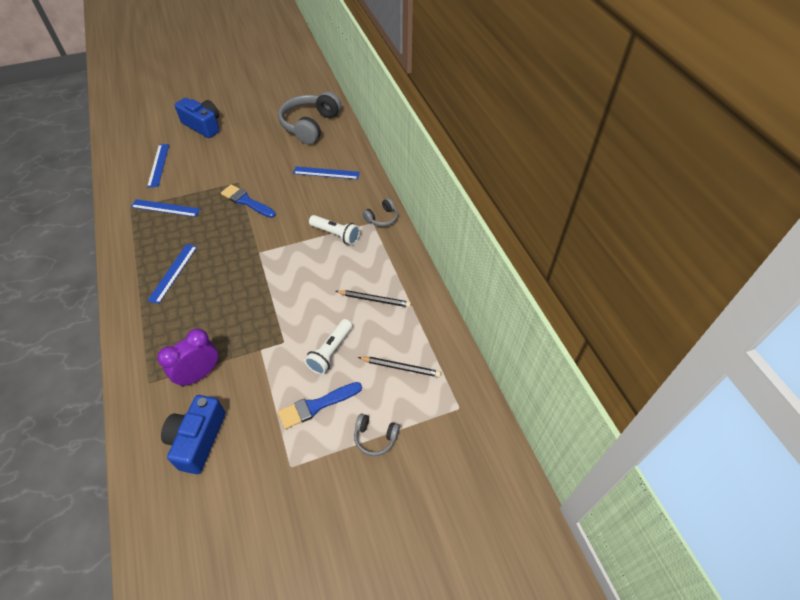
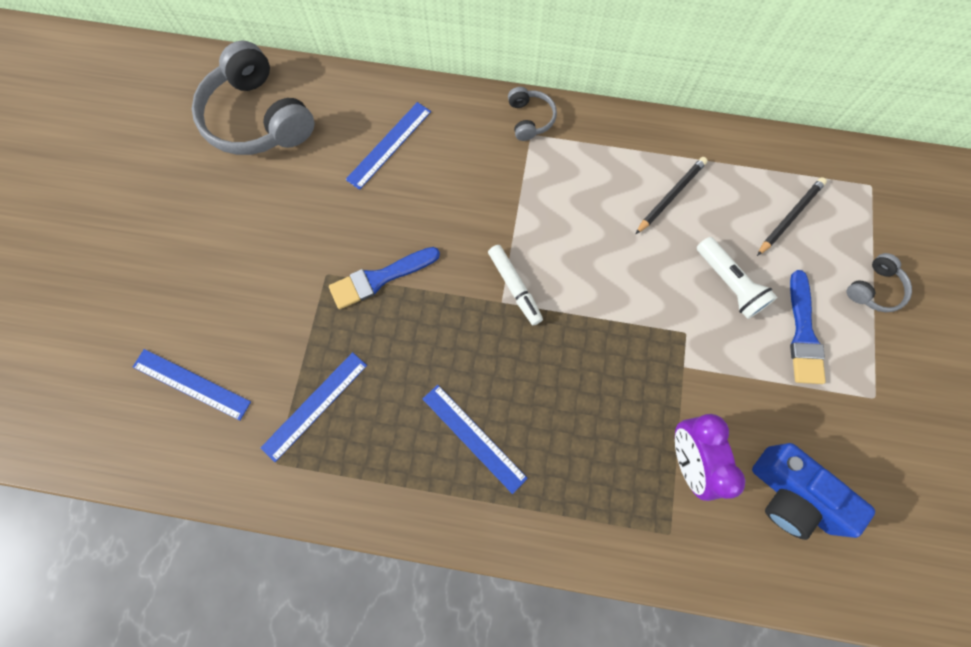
camera: 60 degrees left, 20 degrees up
(203, 126) = (133, 276): blue camera -> none
(270, 254) = (514, 287): none -> white marker
(336, 234) = (527, 188): white flashlight -> none

